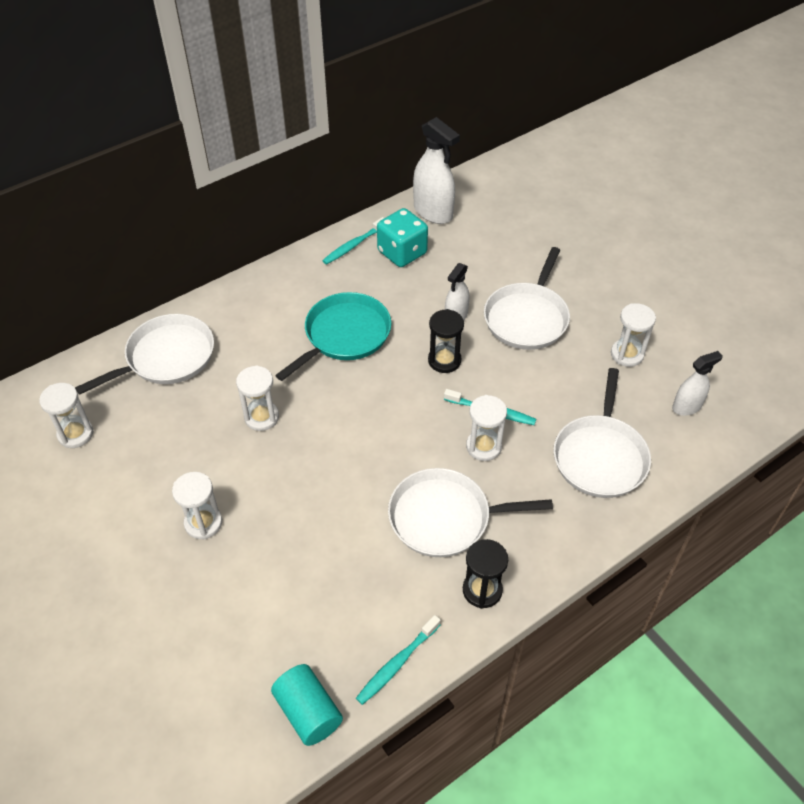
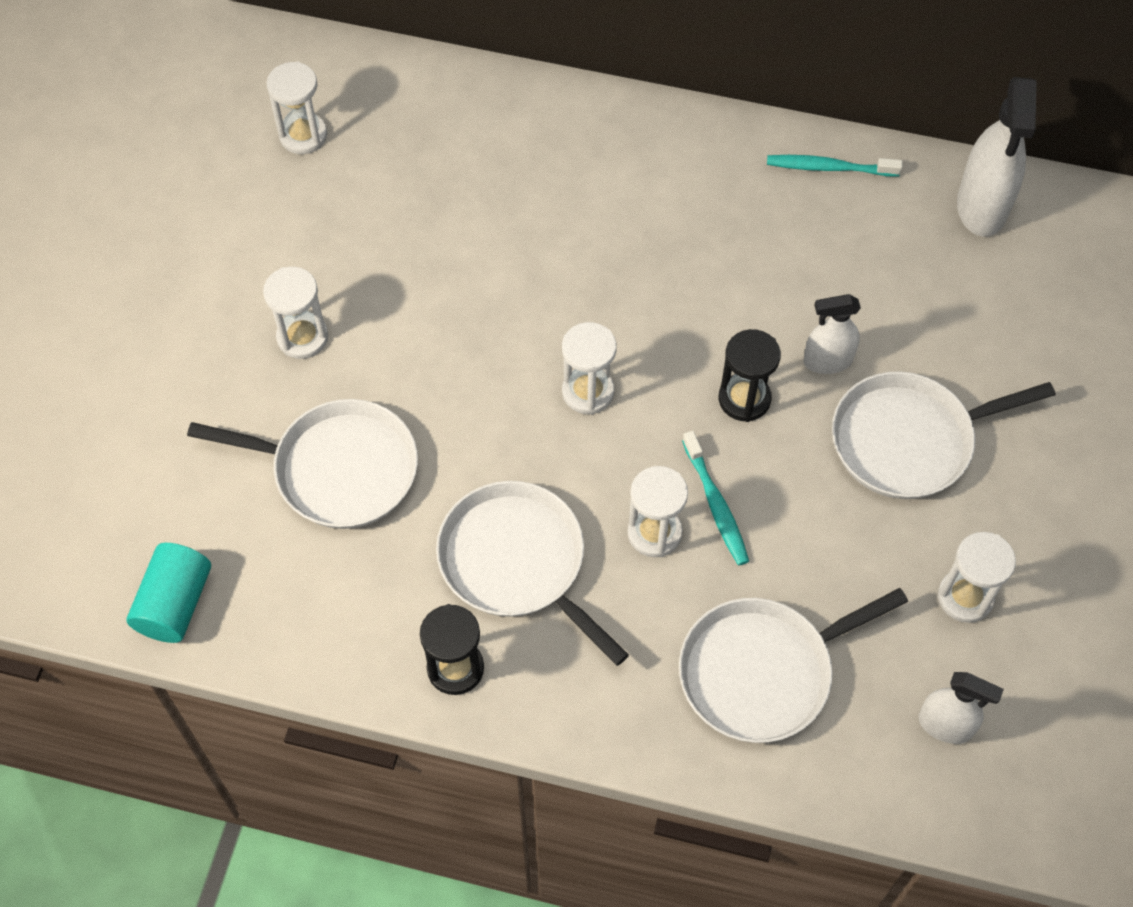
camera: 50 degrees right, 10 degrees up
(166, 357) = (474, 128): white pan -> white pan (338, 469)
(261, 417) = (482, 281): white hourglass -> white hourglass (588, 392)
(344, 335) = (677, 268): turquoise pan -> none
(397, 663) = (295, 647): turquoise toothbrush -> none
(402, 252) = (873, 226): turquoise dice -> none

